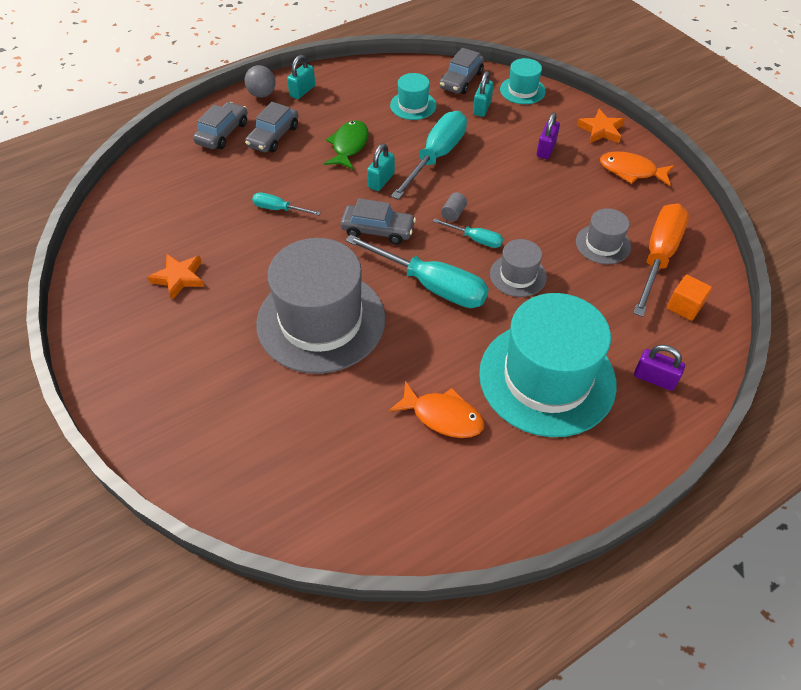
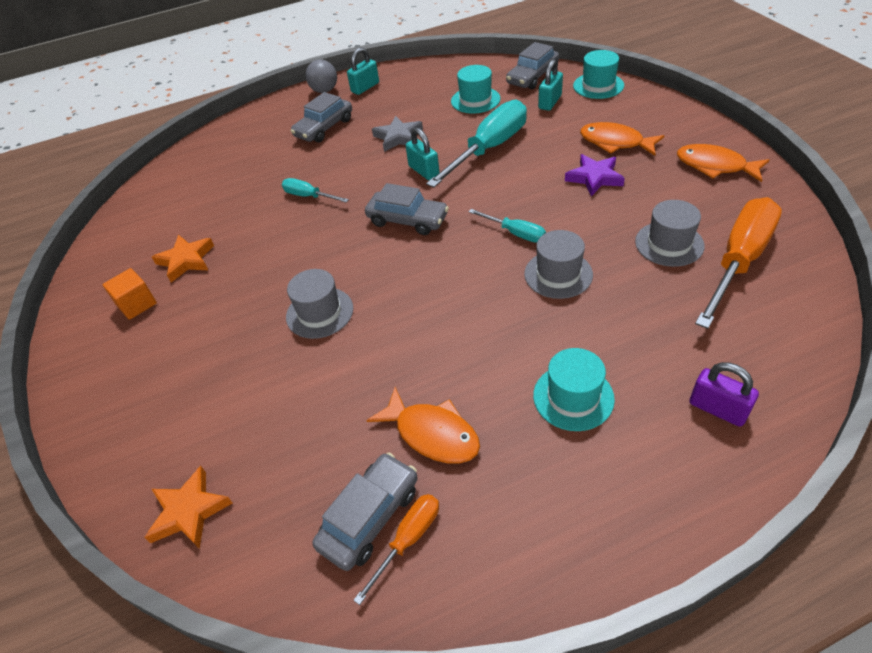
camera: 15 degrees right, 5 degrees down
(222, 133) = (275, 125): grey car -> grey car (370, 517)
(321, 321) = (319, 312): grey hat -> grey hat, size x0.46
(349, 146) = (398, 137): green fish -> grey star
(381, 180) = (424, 171): turquoise padlock -> turquoise padlock turned 75 degrees counterclockwise
(431, 285) = (453, 280): turquoise screwdriver -> none
(442, 498) = (408, 540): none -> orange screwdriver
(453, 213) = (496, 205): grey cylinder -> none
(533, 184) = (594, 178): none -> purple star
(546, 149) = (615, 142): purple padlock -> orange fish
(547, 378) = (573, 397): turquoise hat -> turquoise hat, size x0.46
(601, 130) = (683, 124): orange star -> orange star (189, 511)
(684, 306) = (768, 321): orange cube -> orange cube (137, 304)

